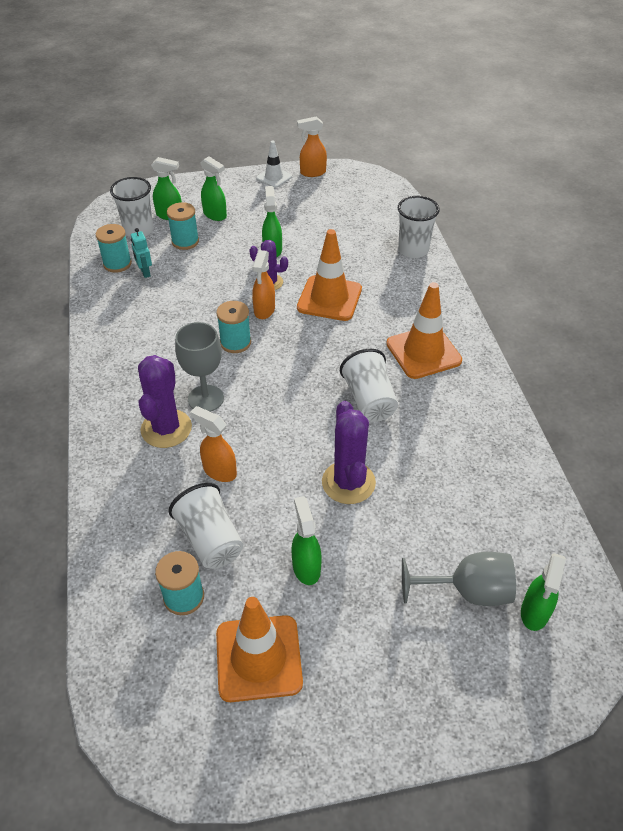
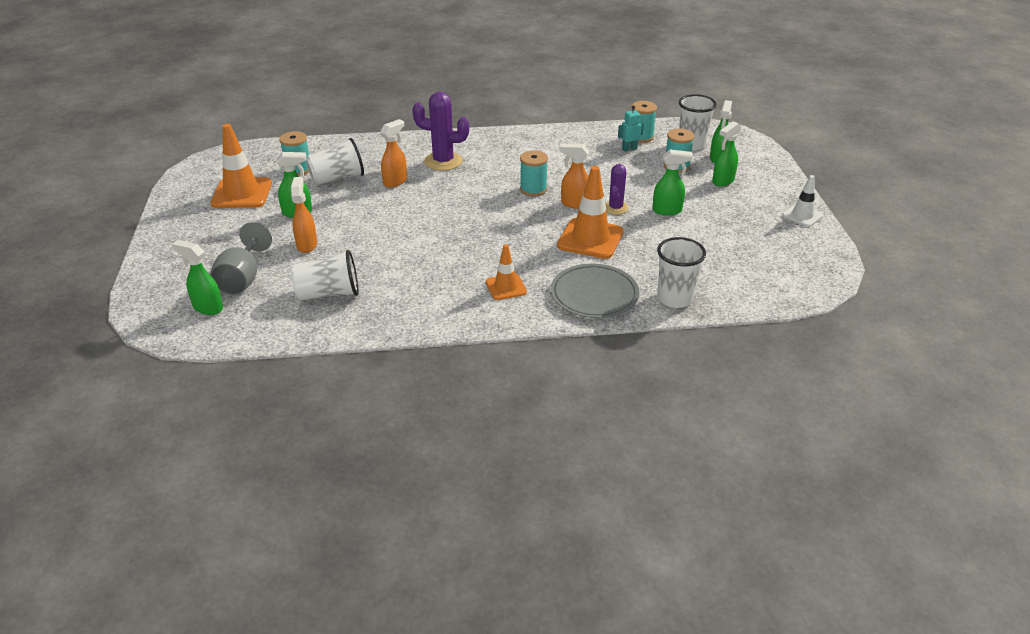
camera: 95 degrees right, 10 degrees down
(205, 398) = (470, 176): grey goblet -> none
(312, 173) = (820, 240): orange spray bottle -> orange spray bottle (307, 245)
(348, 482) = (364, 234): purple cactus -> none
(369, 400) = (449, 251): white cup -> white cup (328, 293)
(420, 295) = (594, 294): none -> grey plate
(423, 352) = (506, 287): orange traffic cone -> orange traffic cone, size x0.58

